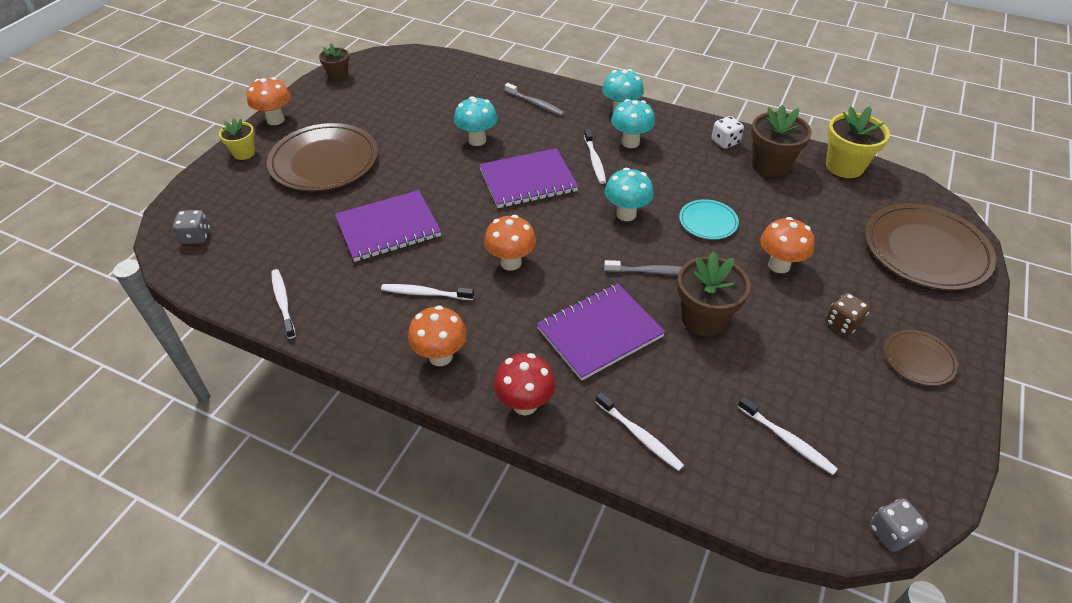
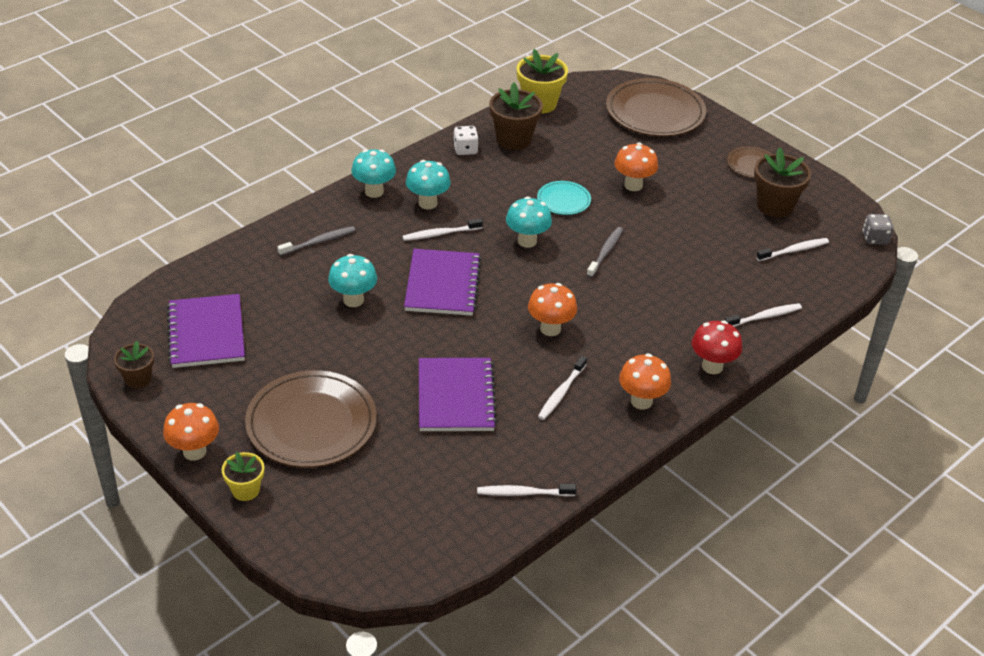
camera: 70 degrees left, 5 degrees down
(196, 237) = (381, 550): grey dice -> none
(594, 161) = (440, 234): white toothbrush -> white toothbrush turned 150 degrees clockwise
(599, 332) = (658, 303): purple notebook -> purple notebook (206, 333)
(704, 319) = (669, 244): brown flower pot -> brown flower pot (774, 206)
(842, 323) = (706, 182): brown dice -> none

